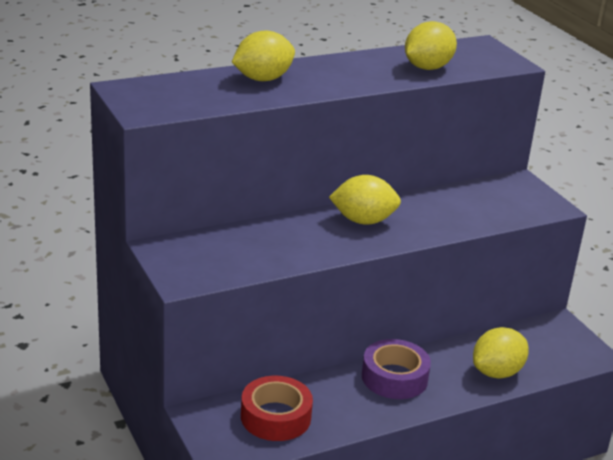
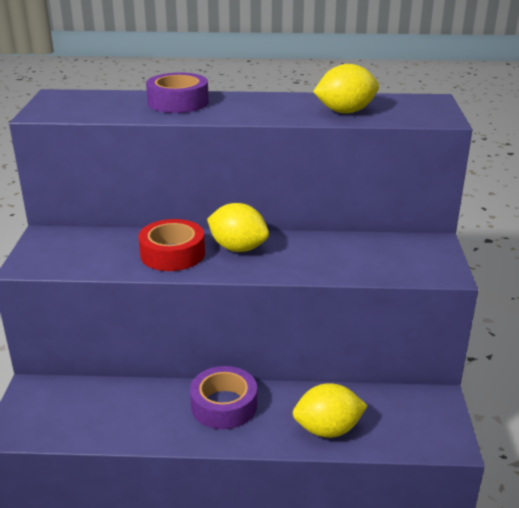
camera: 30 degrees right, 0 degrees up
(263, 79) = (178, 102): yellow lemon -> purple tape
(275, 417) = (87, 410): red tape -> red tape (172, 254)

